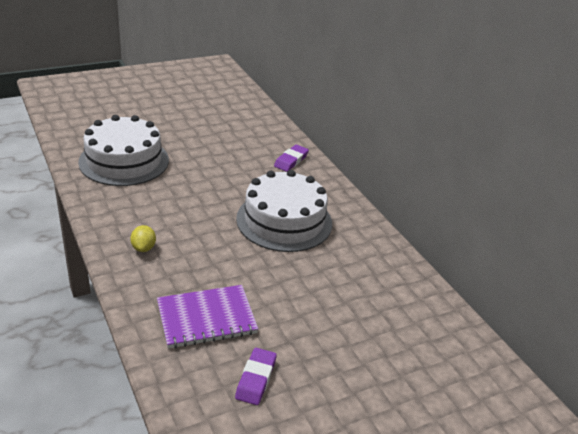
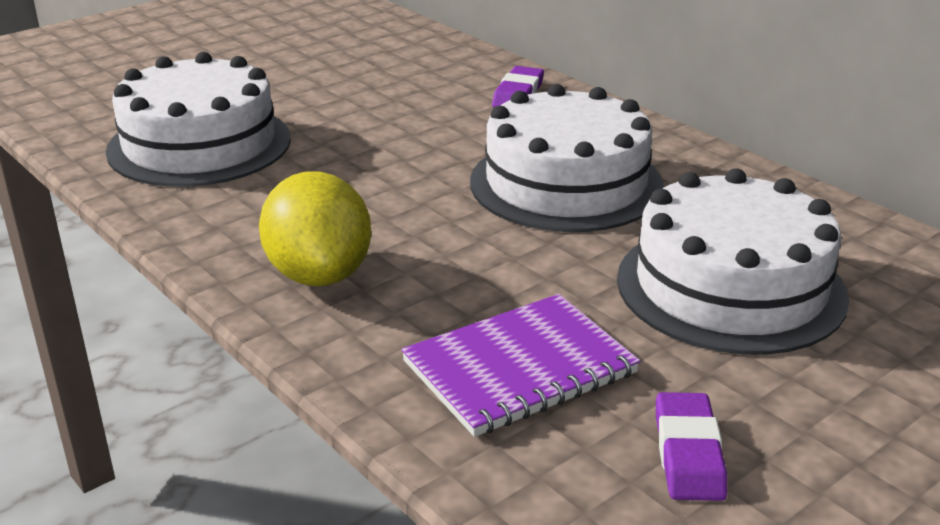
camera: 10 degrees left, 5 degrees down
(143, 248) = (319, 274): yellow lemon -> yellow lemon, size x2.04
(328, 297) = (730, 287): none -> white cake

